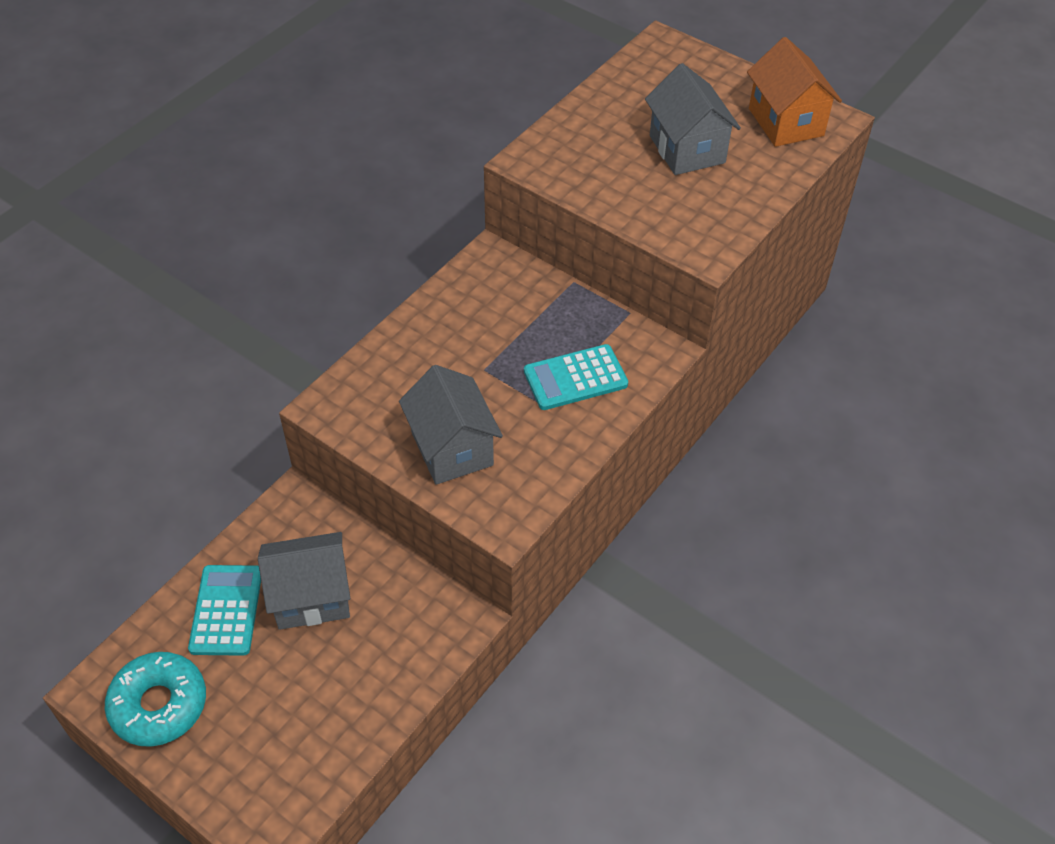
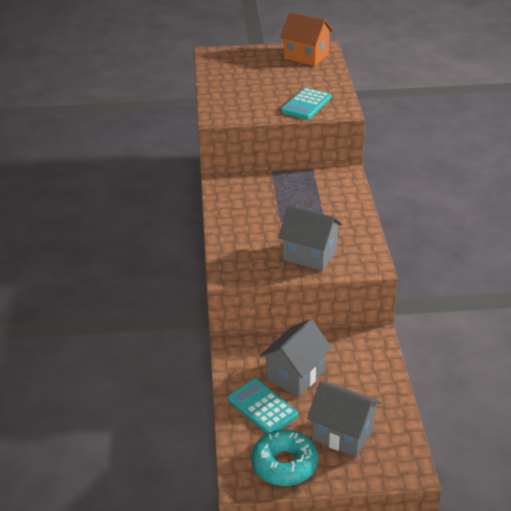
camera: 40 degrees left, 15 degrees down
(575, 378) = (324, 202): turquoise calculator -> turquoise calculator (306, 104)
(687, 149) = (280, 82): grey house -> grey house (342, 434)

